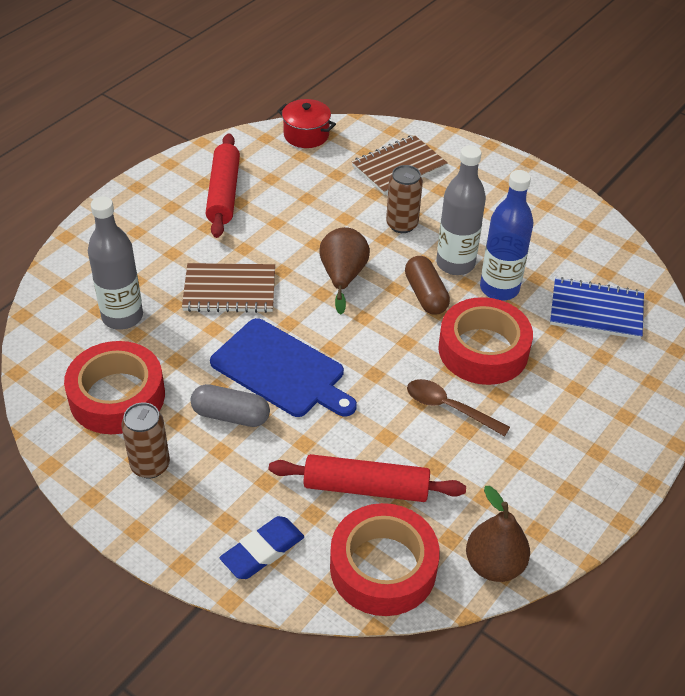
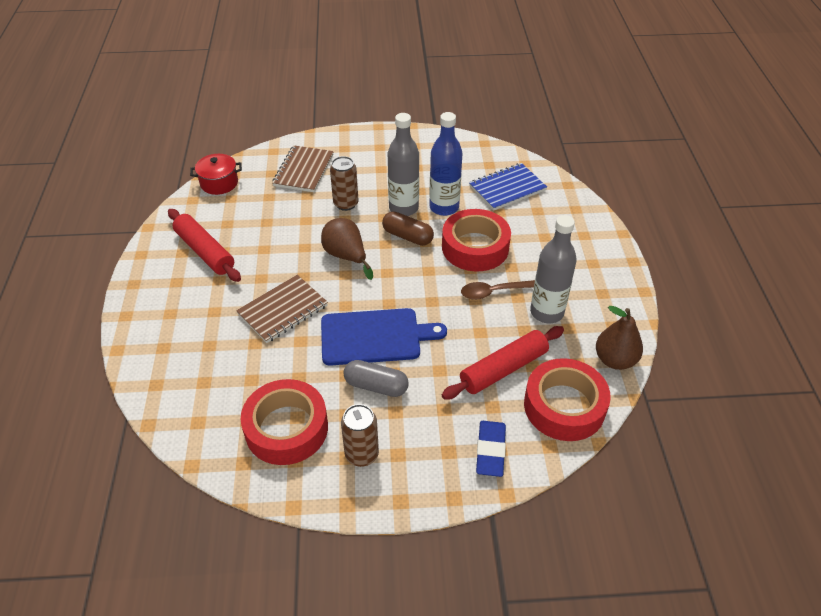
camera: 40 degrees left, 0 degrees up
(122, 317) = (227, 375): grey bottle -> grey bottle (546, 312)
(231, 415) = (376, 386): grey capsule -> grey capsule turned 45 degrees clockwise

